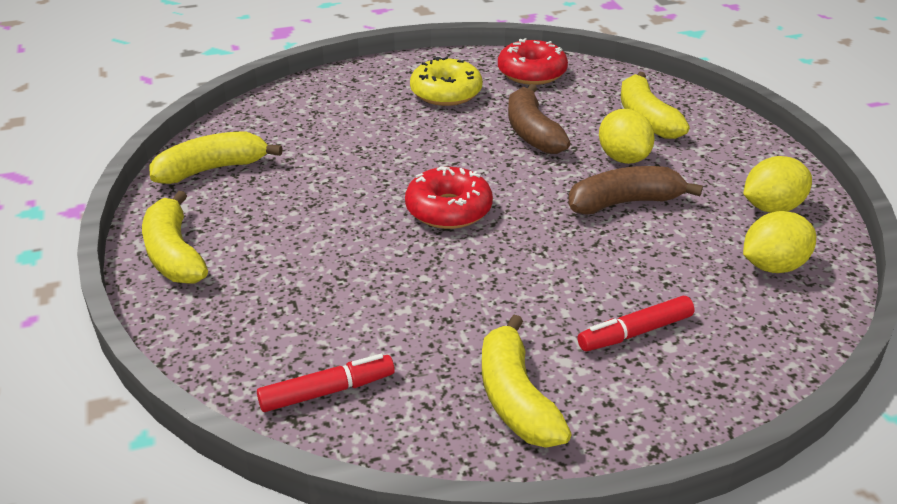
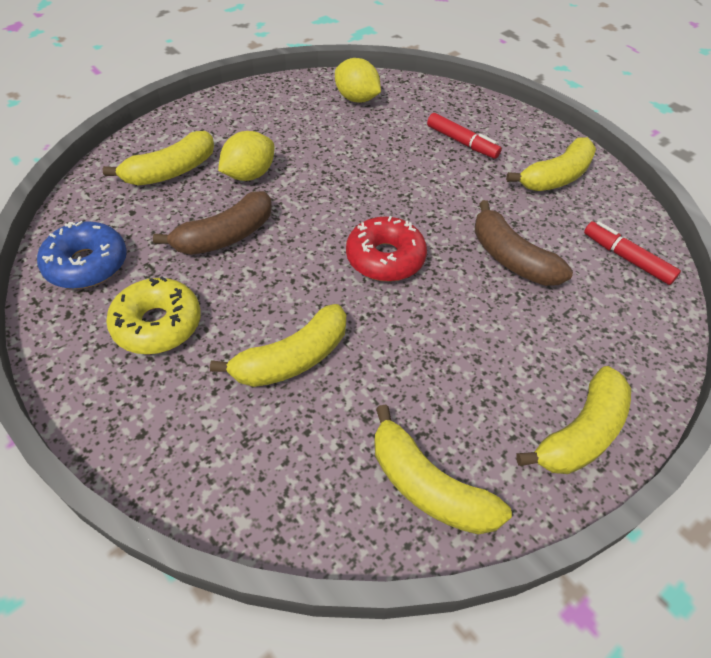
camera: 115 degrees left, 15 degrees up
(368, 139) = (292, 359): none -> yellow banana
(531, 73) = (87, 264): red donut -> blue donut
(625, 202) = (317, 165): brown banana -> brown banana (510, 258)
(772, 208) = (287, 102): yellow lemon -> none

